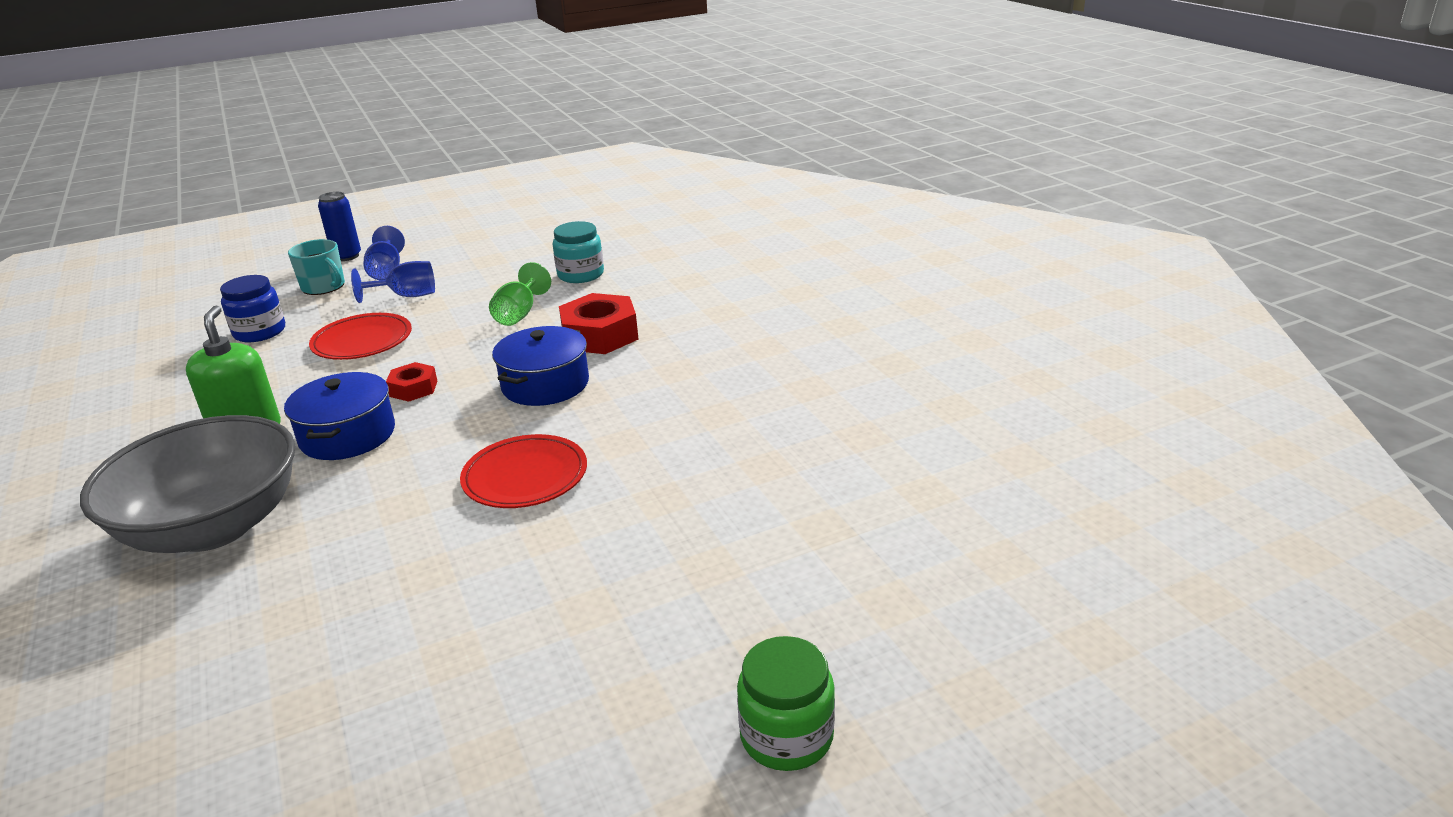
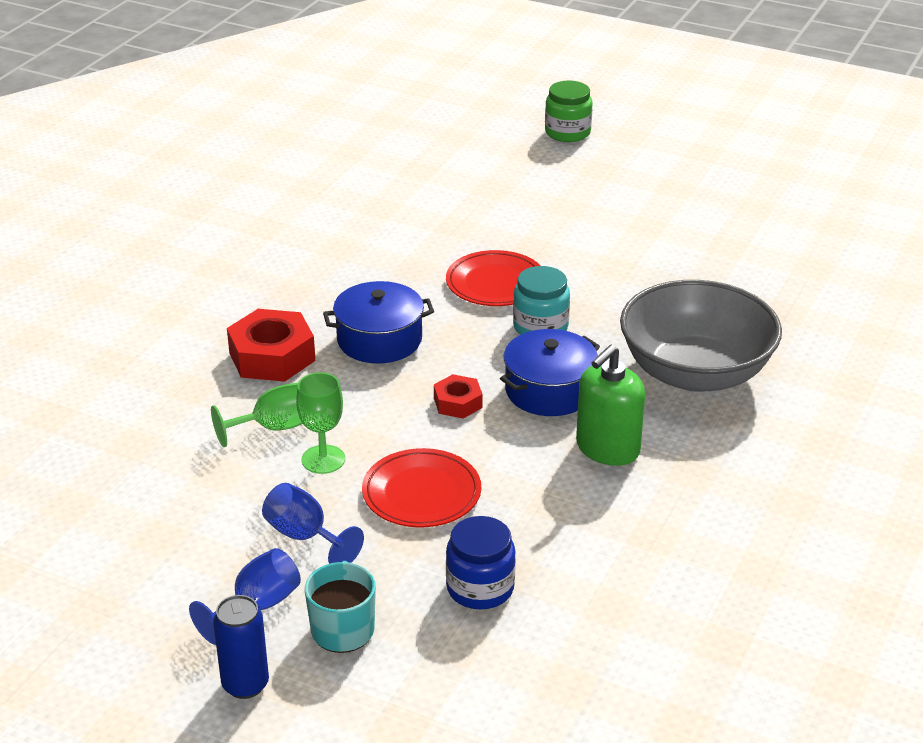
camera: 130 degrees left, 5 degrees up
(457, 320) = (323, 459): none -> green goblet
(580, 275) = (148, 440): turquoise jar -> turquoise jar (540, 327)

